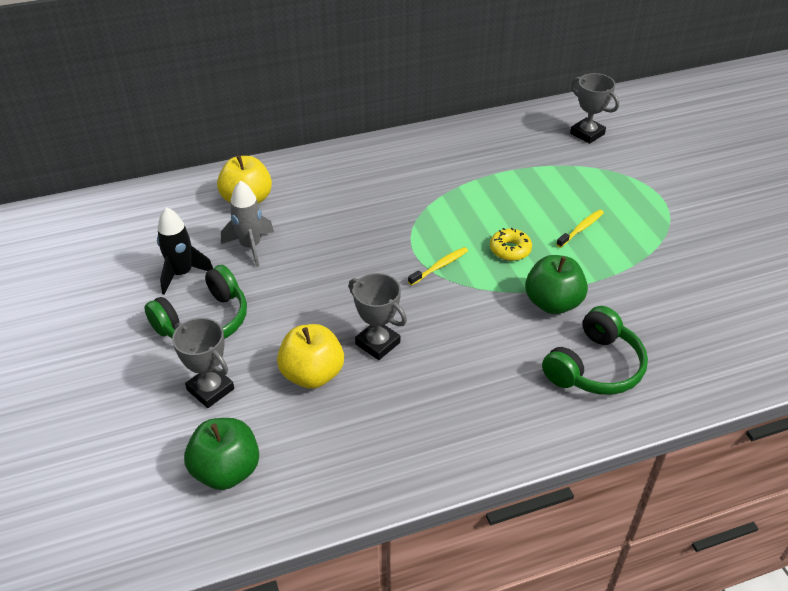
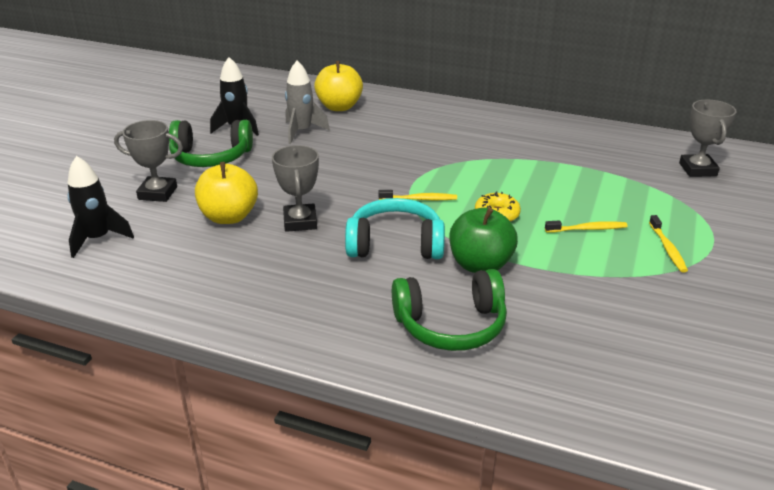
camera: 40 degrees right, 10 degrees down
(210, 389) = (158, 193): grey trophy -> grey trophy turned 75 degrees counterclockwise
(226, 471) = (98, 239): green apple -> black rocket
(475, 321) = (395, 244): none -> turquoise headphones
(643, 218) = (667, 248): none -> yellow toothbrush

